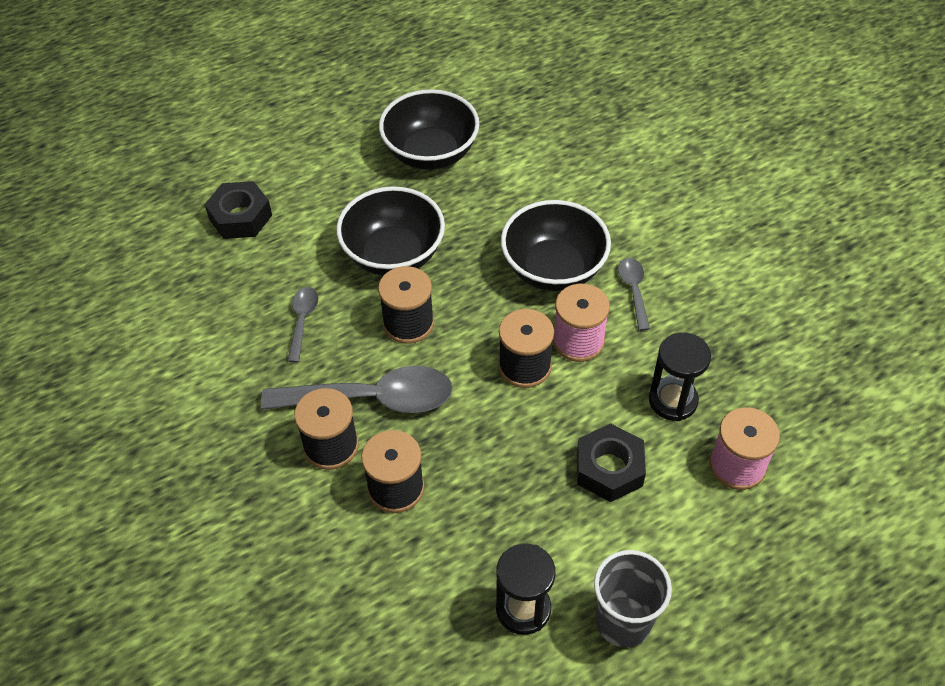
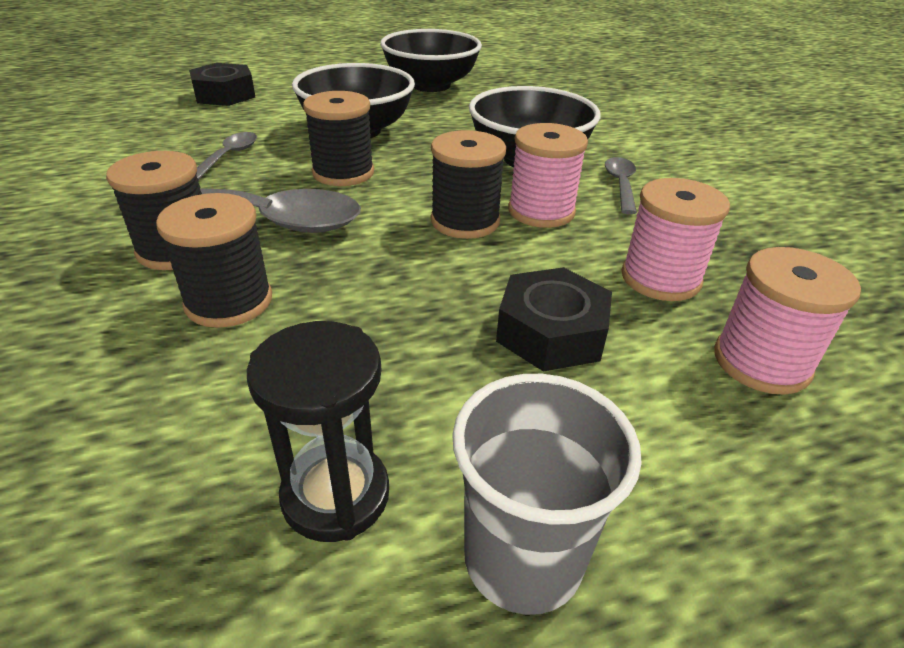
camera: 10 degrees right, 15 degrees down
(673, 400) = (660, 278): black hourglass -> pink spool

